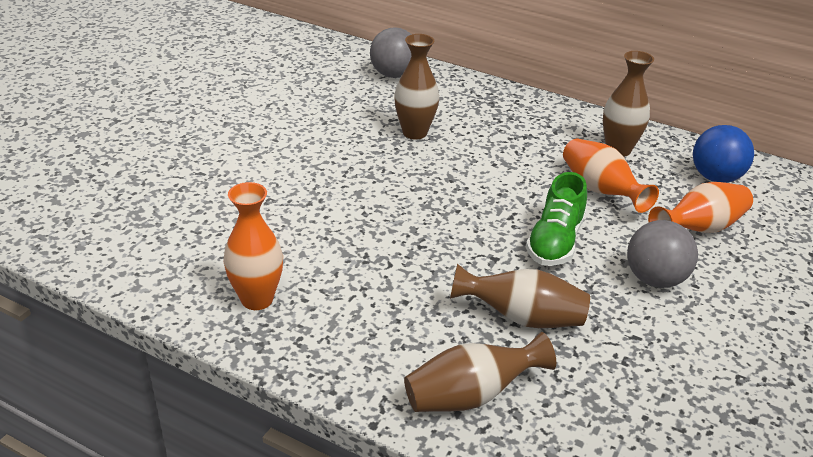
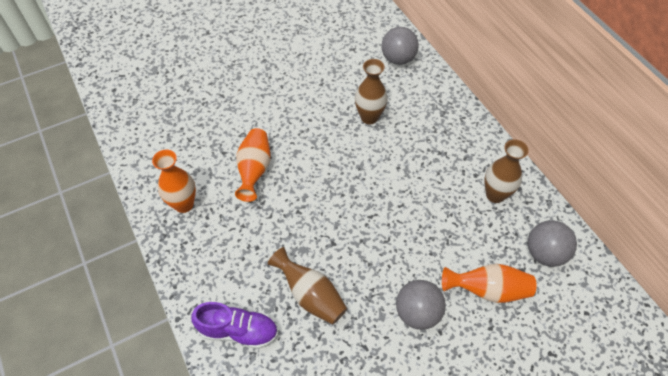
camera: 35 degrees right, 20 degrees up
(470, 395) = (238, 331): brown vase -> purple shoe
(555, 242) = (380, 250): green shoe -> none
(600, 190) = (449, 224): orange vase -> orange vase (254, 170)
(715, 177) = (544, 253): blue ball -> grey ball

